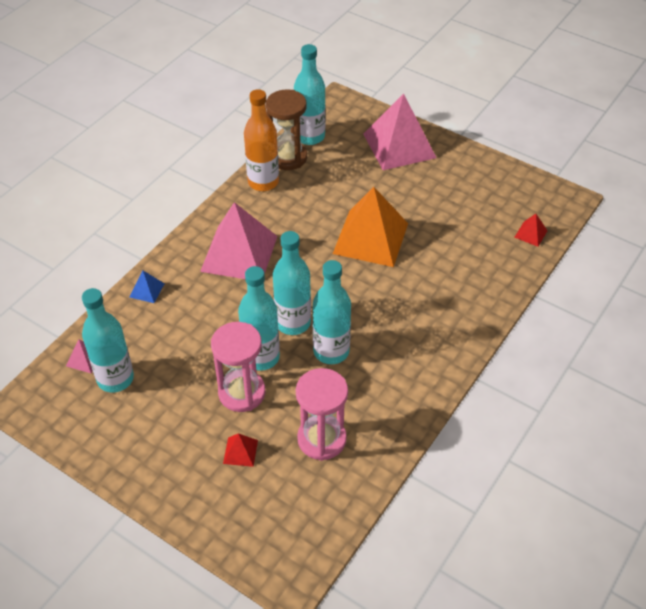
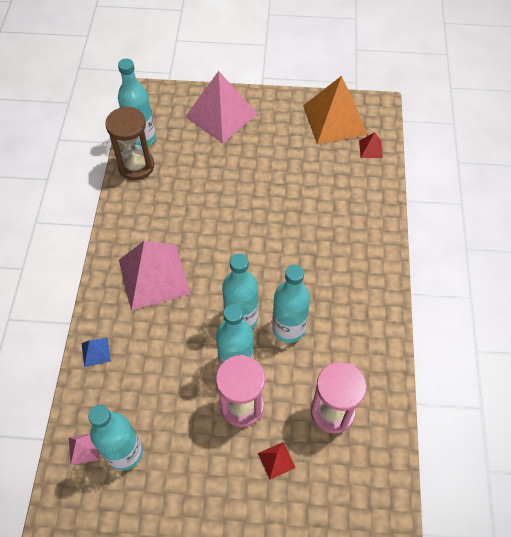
camera: 30 degrees left, 10 degrees up
(263, 182) = (130, 199): orange bottle -> none
(371, 238) = (253, 210): orange pyramid -> orange pyramid (334, 119)

